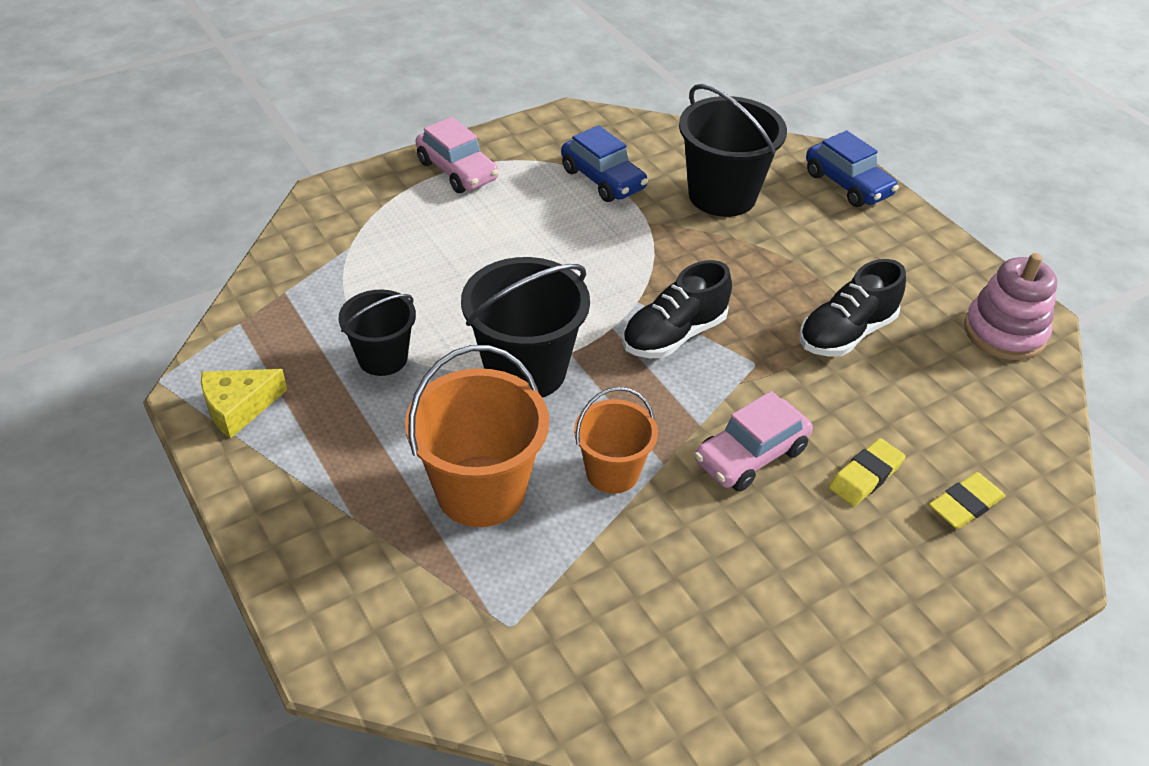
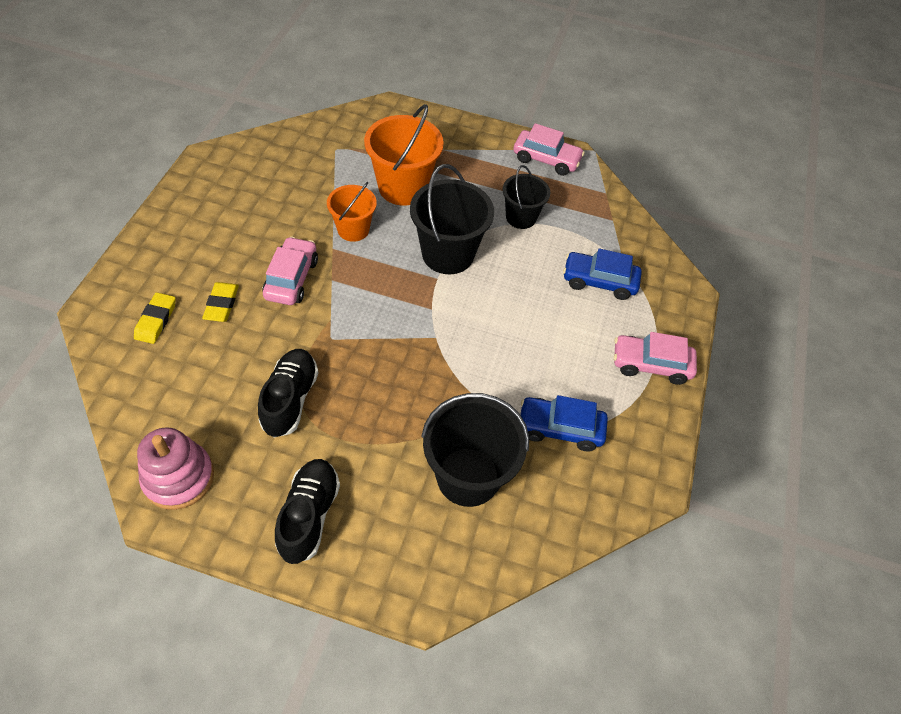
camera: 135 degrees right, 10 degrees up
(238, 408) = (546, 159): yellow cheese -> pink car
(674, 335) = (393, 327): black shoe -> black shoe (309, 516)
(847, 184) = (386, 571): blue car -> blue car (599, 281)

